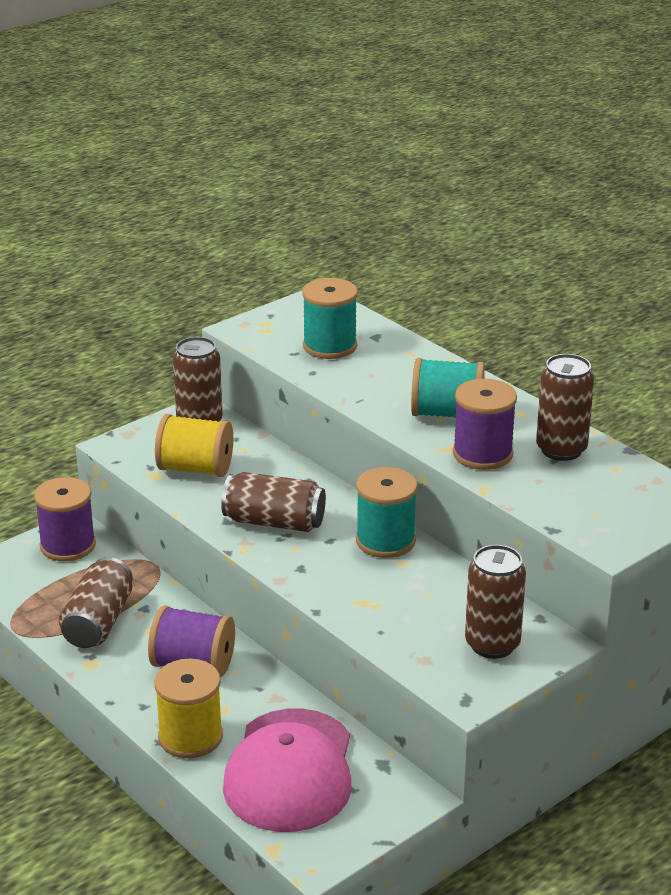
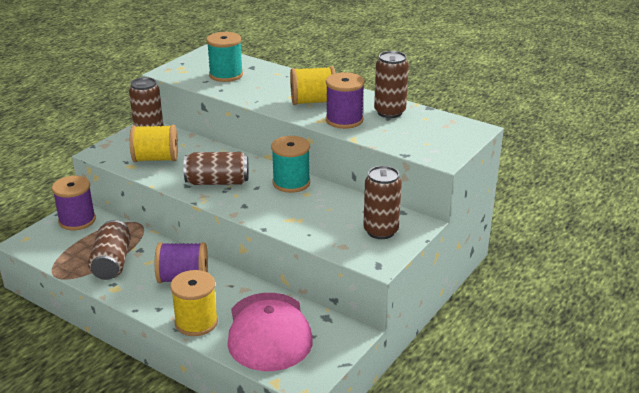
camera: 15 degrees left, 0 degrees up
(447, 414) = (313, 102): turquoise spool -> yellow spool

